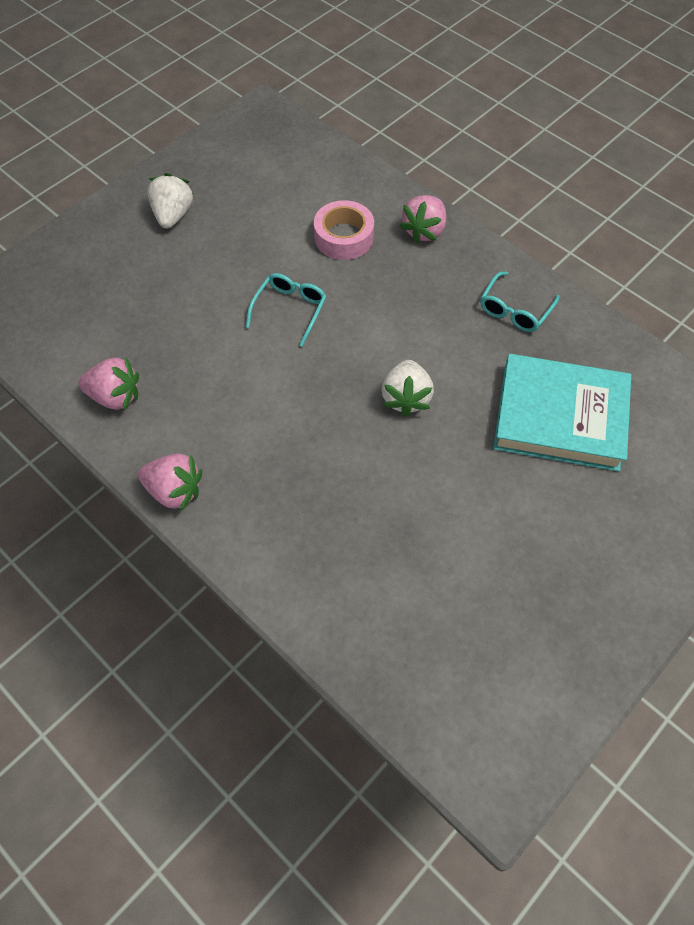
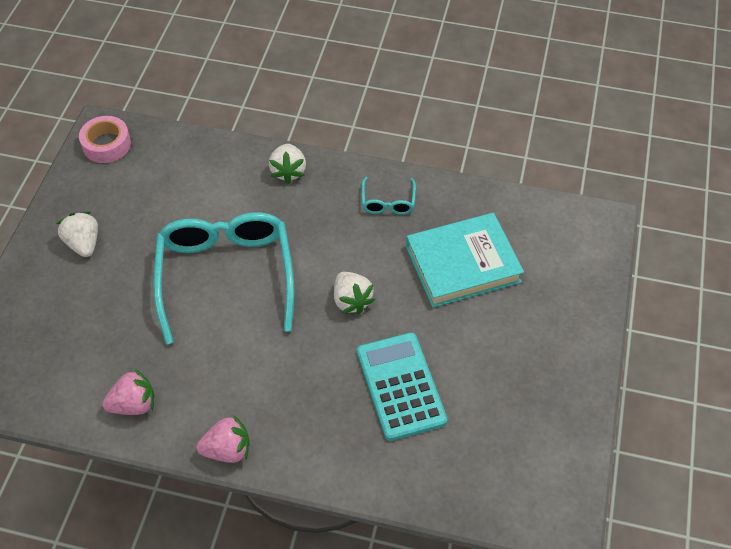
camera: 30 degrees left, 5 degrees down
(290, 310) = (226, 276): turquoise glasses -> turquoise glasses, size x2.34
(344, 237) = (231, 202): pink tape -> pink tape (107, 144)
(401, 519) = (400, 386): none -> turquoise calculator
(424, 231) = (288, 171): pink strawberry -> white strawberry

